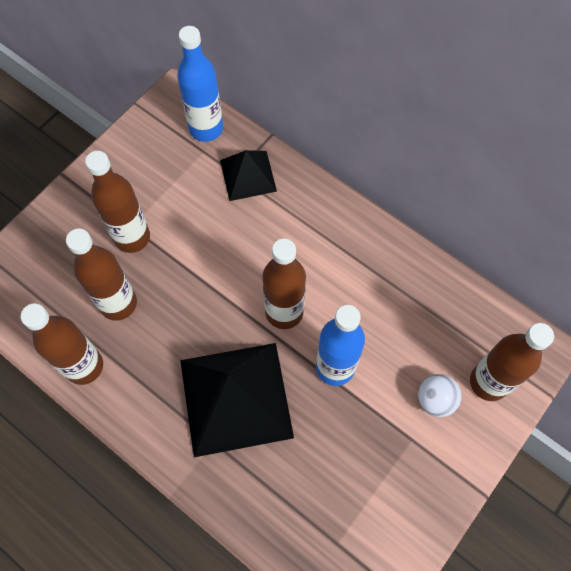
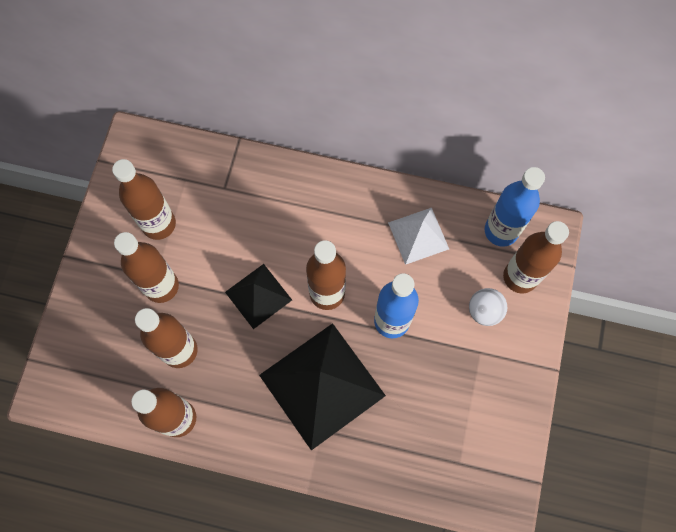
camera: 25 degrees left, 5 degrees up
(158, 181) = (159, 224): none -> brown bottle
(206, 129) = (177, 157): blue bottle -> blue bottle (501, 231)
(248, 175) = (237, 185): black pyramid -> black pyramid (258, 296)
(401, 296) = (418, 235): none -> white pyramid

